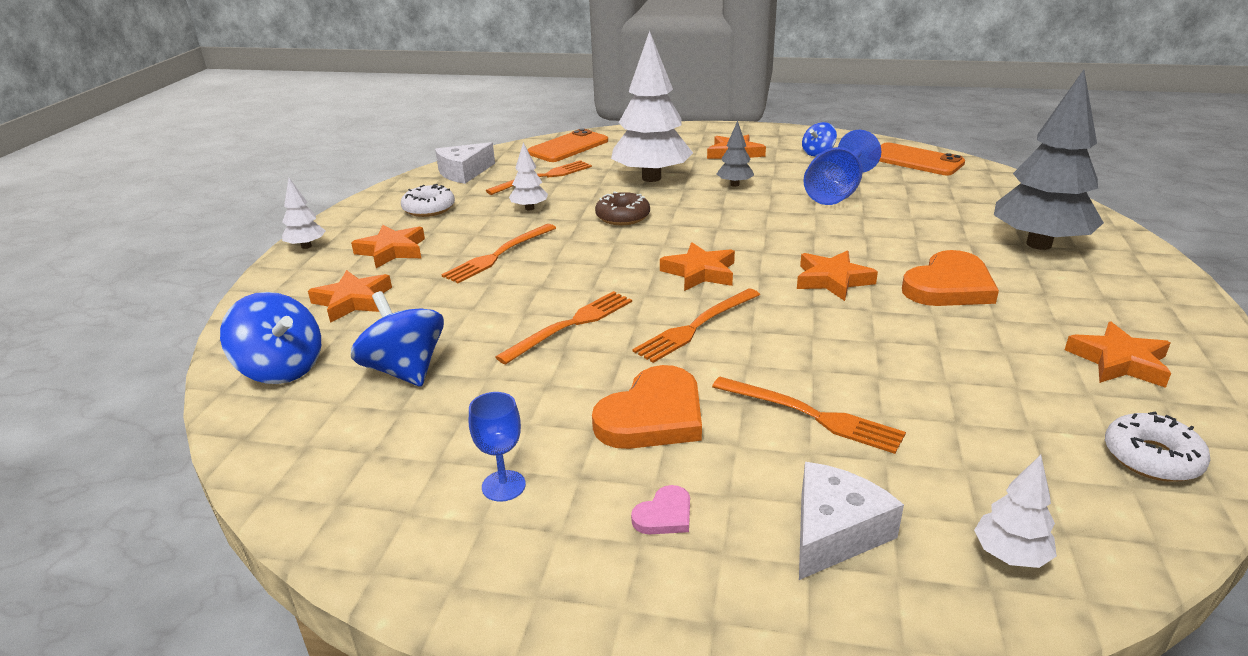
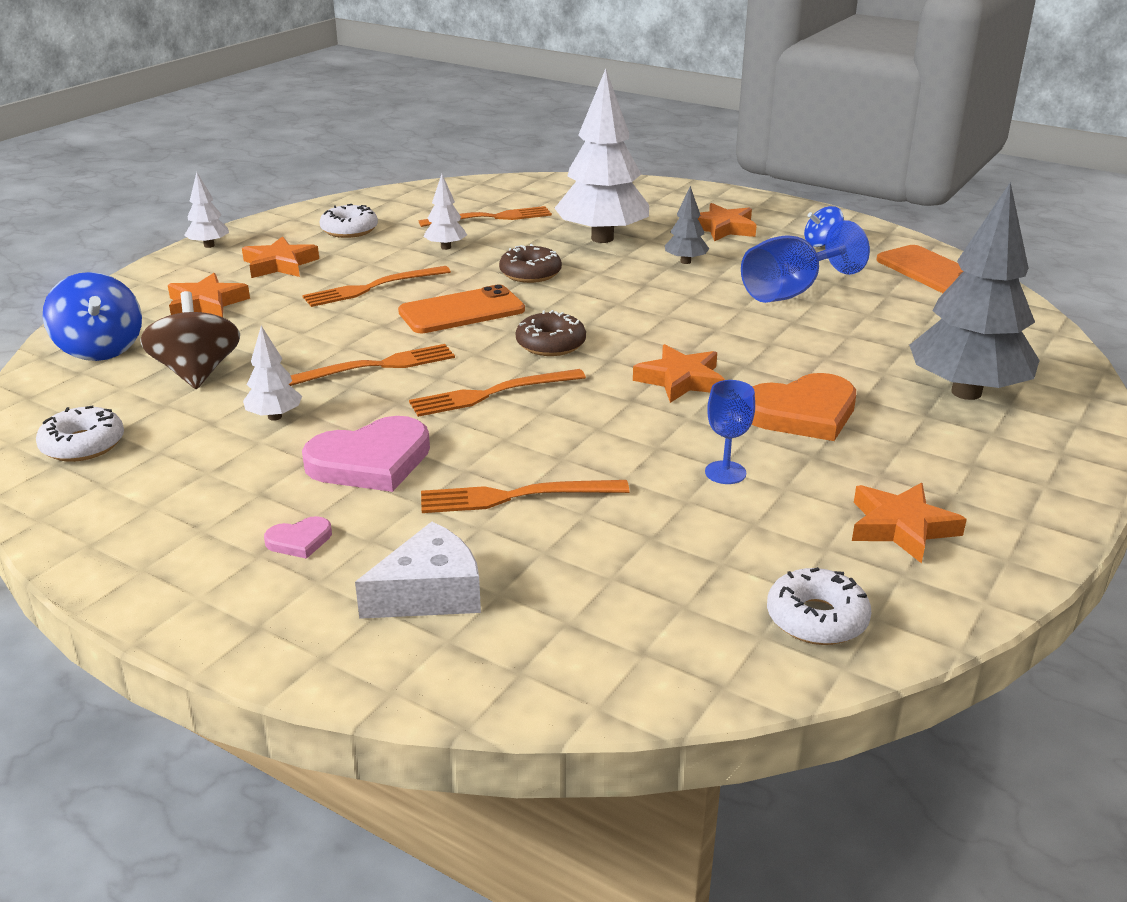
camera: 20 degrees right, 0 degrees up
(350, 475) = (83, 445): none -> white donut
(405, 370) = (197, 373): blue spinning top -> brown spinning top
(464, 172) = (416, 199): white cheese -> none
(503, 486) = (192, 484): blue goblet -> blue goblet (725, 472)
(568, 147) = (548, 189): orange phone -> orange phone (461, 311)
(653, 416) = (370, 461): orange heart -> pink heart
(700, 272) = (550, 344): orange star -> brown donut
(811, 415) = (516, 496): orange fork -> orange fork turned 120 degrees clockwise
(1010, 556) = (567, 655): white tree -> white tree (275, 417)

